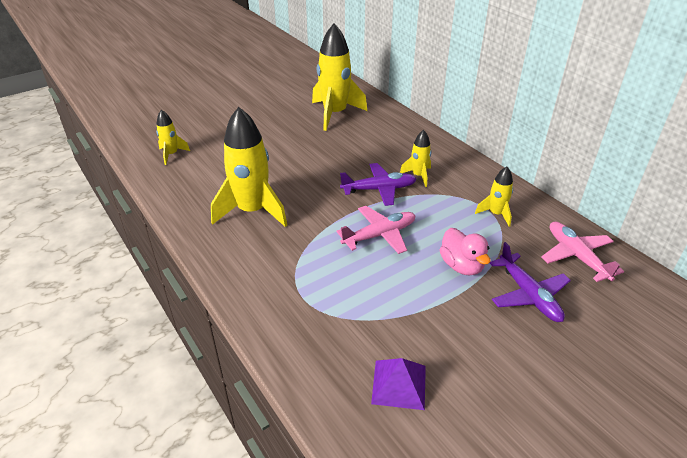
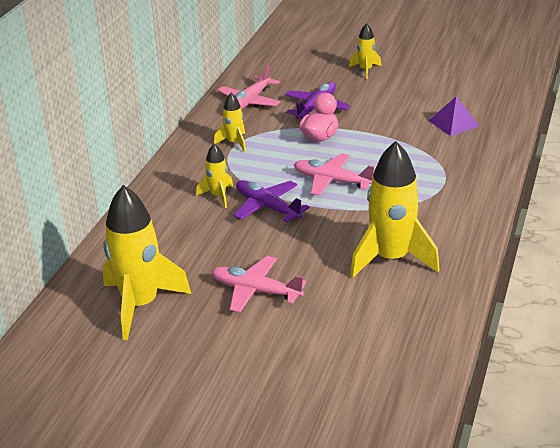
camera: 125 degrees left, 5 degrees down
(172, 154) = (379, 381): yellow rocket -> yellow rocket (365, 70)
(296, 149) = (256, 291): none -> pink plane

